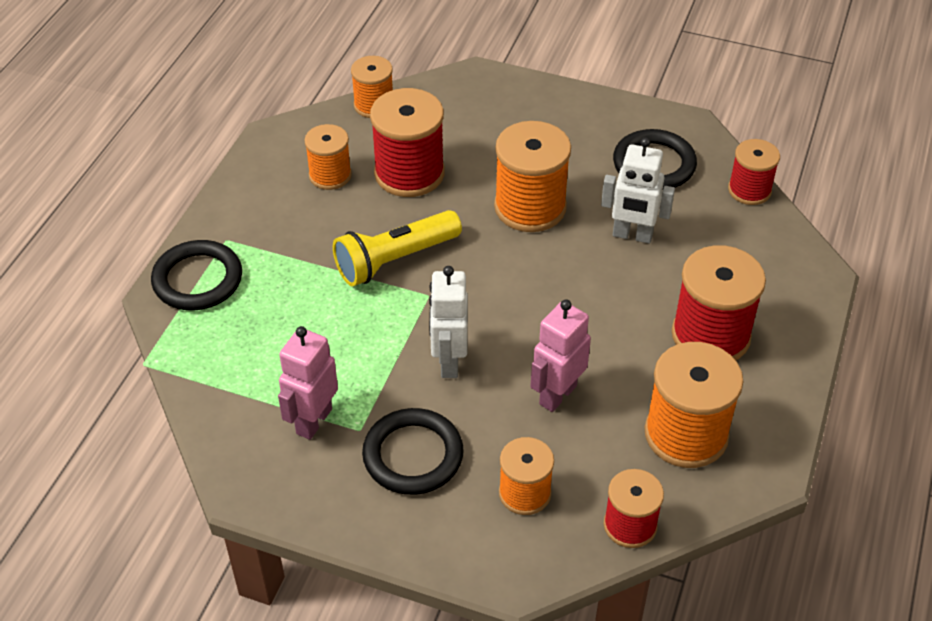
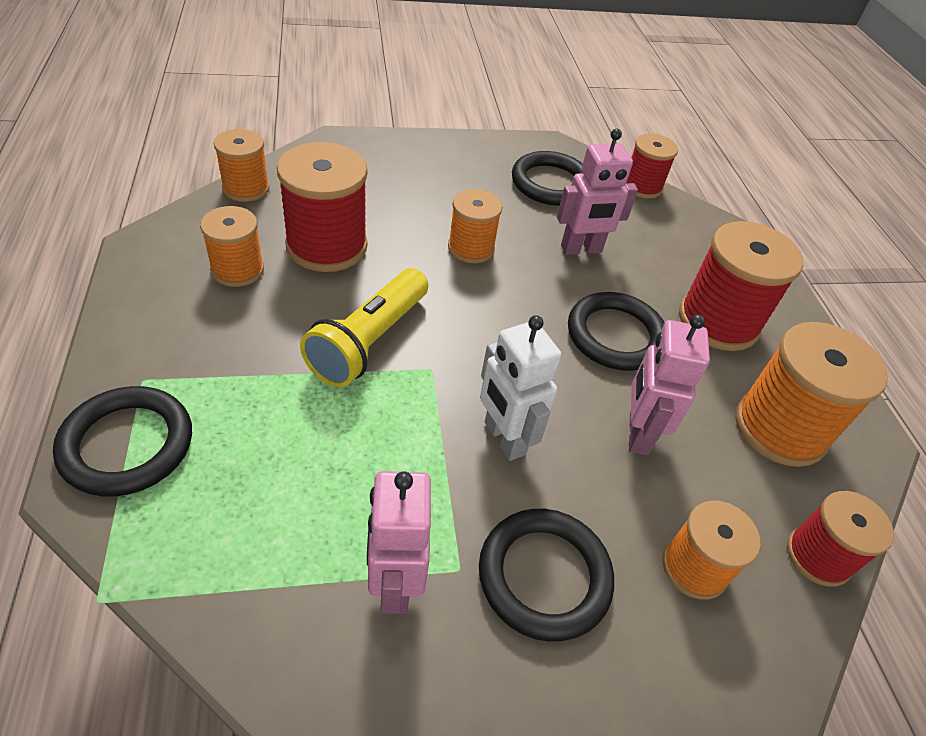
camera: 35 degrees left, 0 degrees up
(530, 207) = (471, 248): orange spool -> orange spool, size x0.61
(602, 317) = (615, 336): none -> black ring
(632, 235) = (581, 249): white robot -> pink robot

